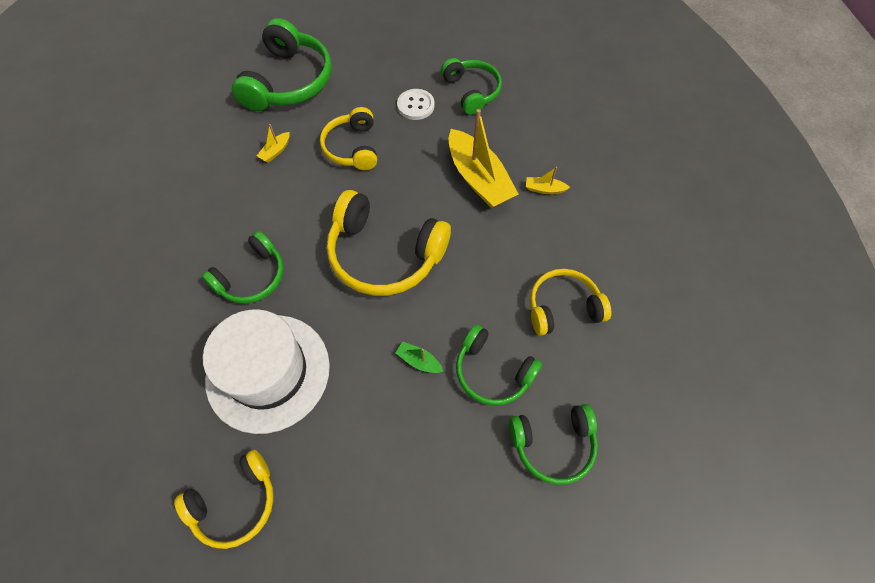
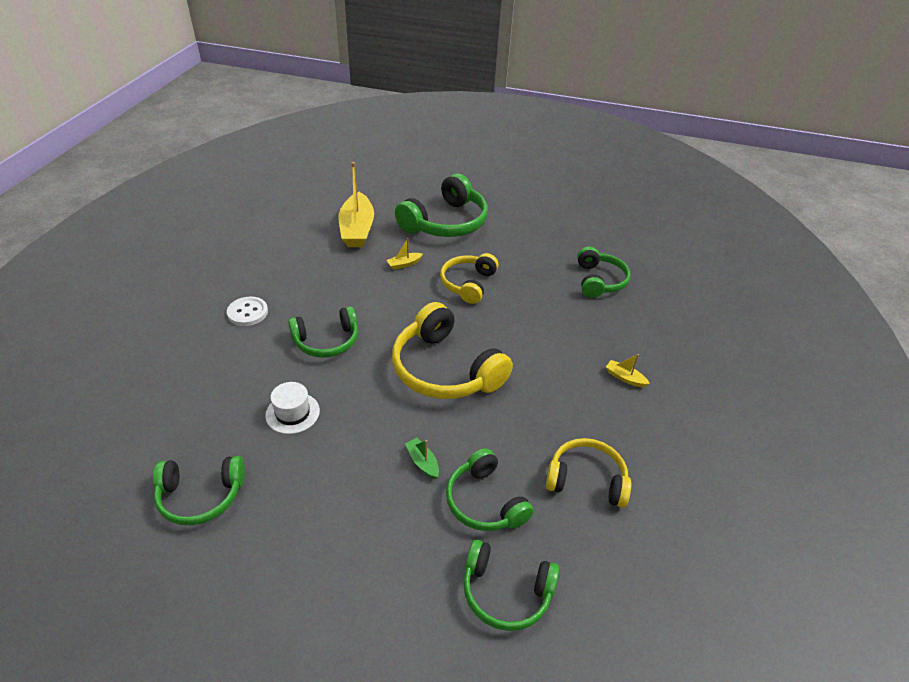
camera: 25 degrees right, 20 degrees down
(235, 502) = (201, 495): yellow headphones -> green headphones
(268, 372) = (292, 413): white hat -> white hat, size x0.46
(415, 105) = (542, 274): white button -> white button (247, 312)
(478, 178) = (566, 346): yellow boat -> yellow boat (357, 229)

